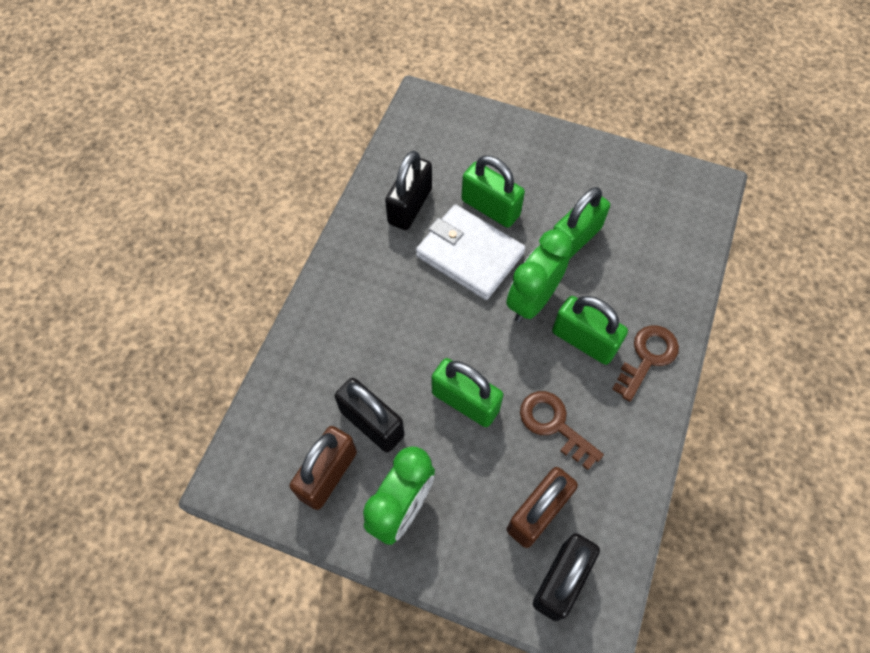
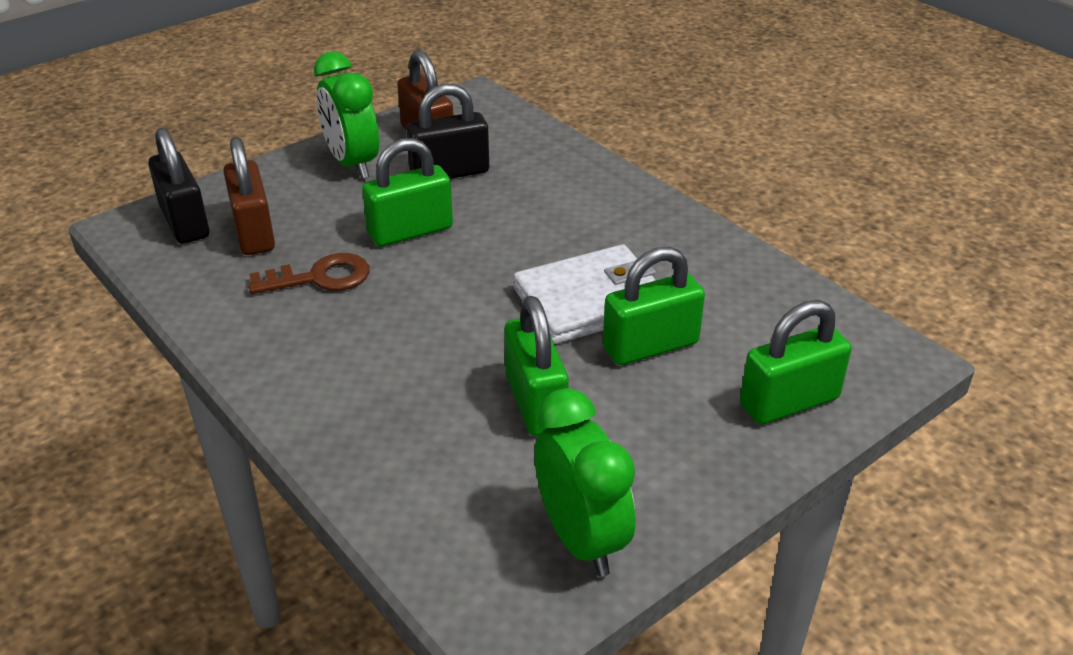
camera: 120 degrees right, 25 degrees down
(410, 206) = (704, 280): black padlock -> none
(532, 300) = (480, 324): green clock -> green clock (581, 539)
(584, 340) = (387, 343): green padlock -> green padlock (789, 402)
(647, 357) = (310, 385): brown key -> none

